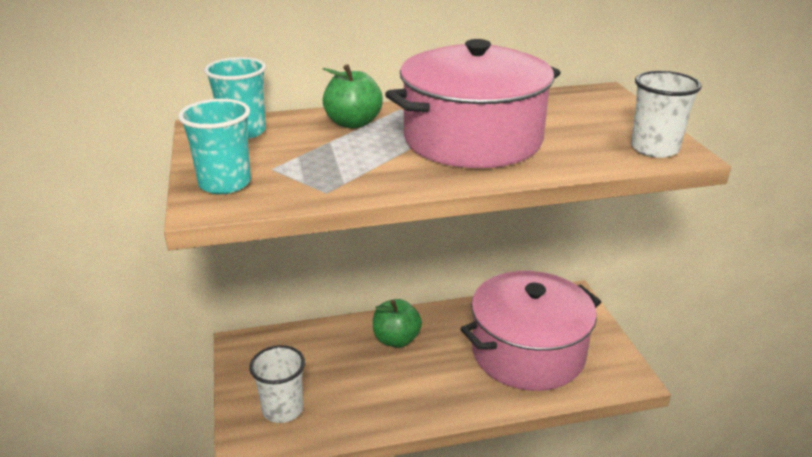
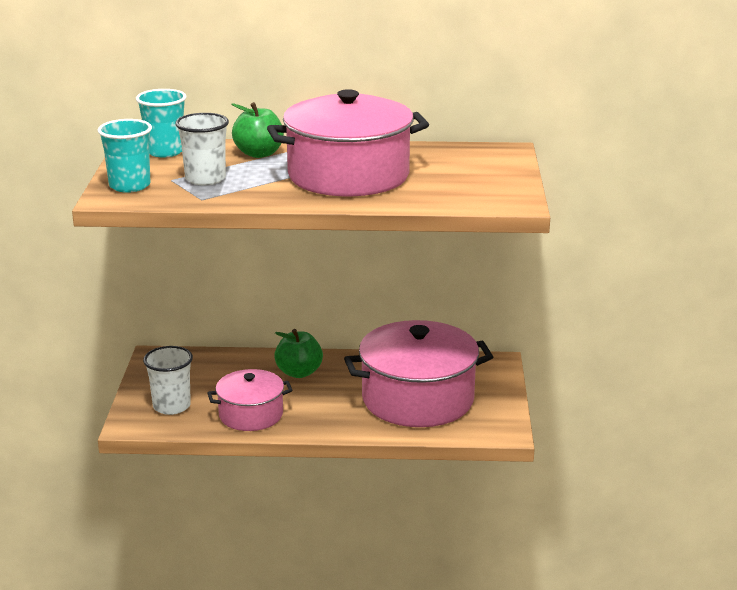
camera: 15 degrees right, 5 degrees down
(373, 405) = (251, 415): none -> pink pot
(654, 149) = (497, 198): white cup -> white cup (205, 179)

